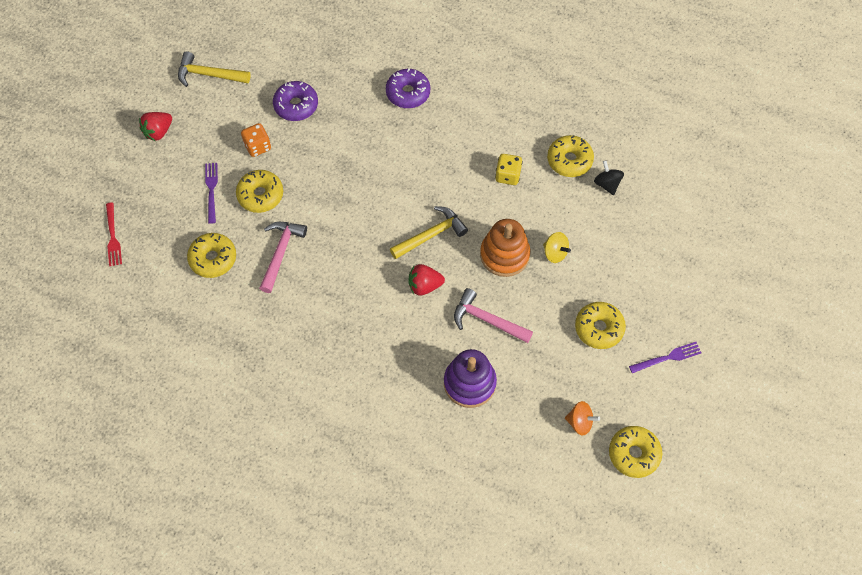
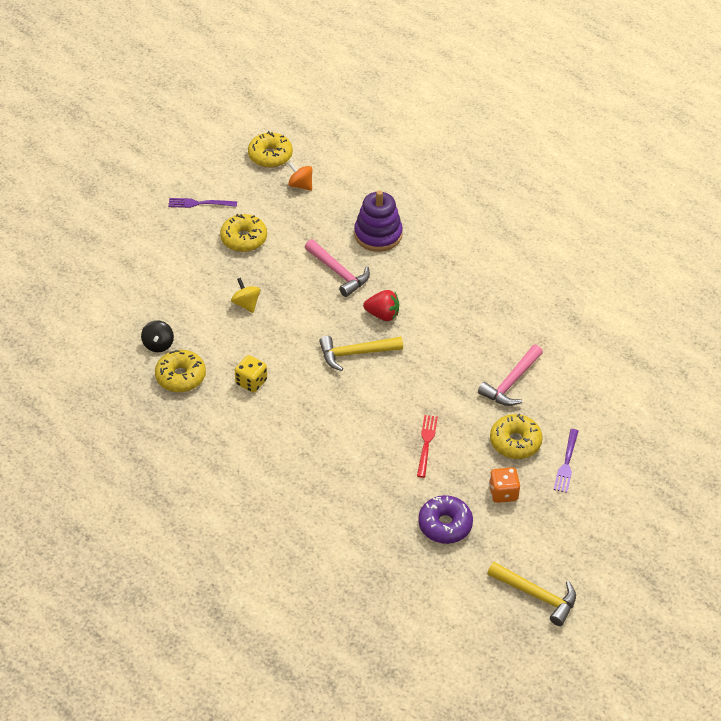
camera: 160 degrees left, 15 degrees down
(113, 237) = (682, 449): red fork -> red fork (426, 443)
(158, 132) = (612, 545): red strawberry -> none
(213, 259) = (581, 398): yellow donut -> none
(408, 93) = (312, 498): purple donut -> none
(504, 255) = (294, 316): orange stacking toy -> none

